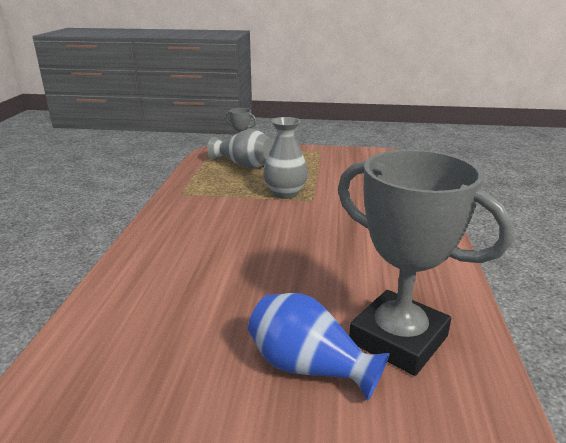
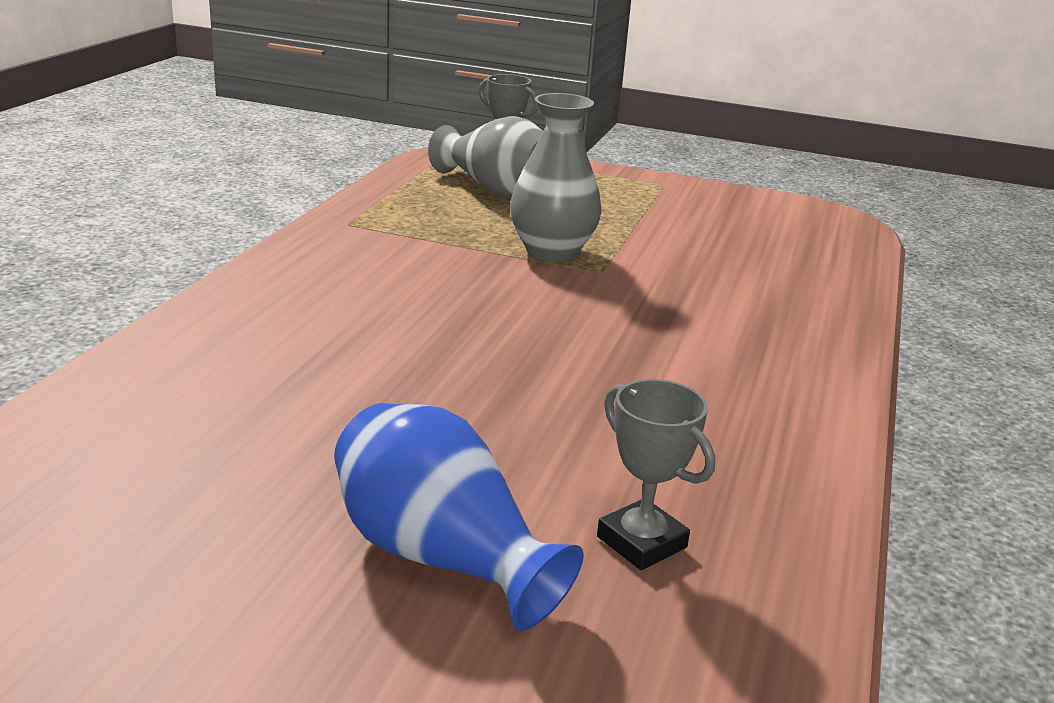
camera: 10 degrees right, 0 degrees up
(398, 339) = (641, 542): grey trophy -> grey trophy, size x0.44

